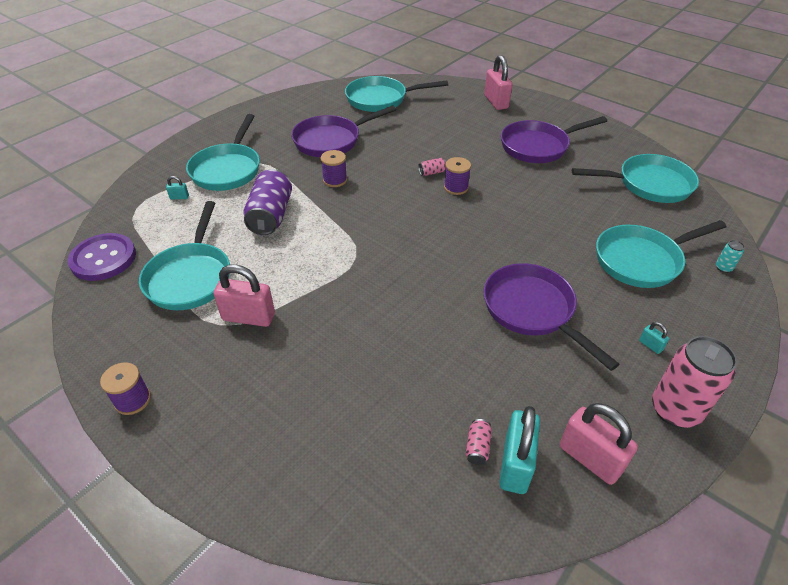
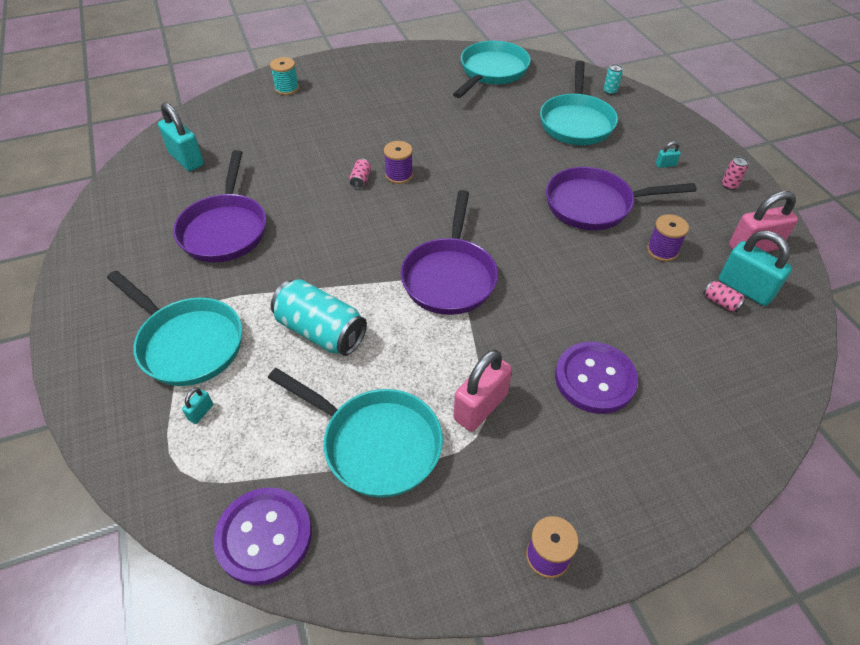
camera: 60 degrees left, 5 degrees up
(271, 215) = (321, 331): purple can -> turquoise can
(316, 376) = (595, 379): none -> purple button
(335, 180) = (305, 254): purple spool -> purple spool (662, 250)
(381, 99) = (186, 159): turquoise pan -> turquoise padlock
(496, 102) = (287, 88): pink padlock -> turquoise spool
(538, 146) = (385, 99): purple pan -> purple pan (450, 276)
(675, 410) = (729, 185): pink can -> pink can, size x0.42

